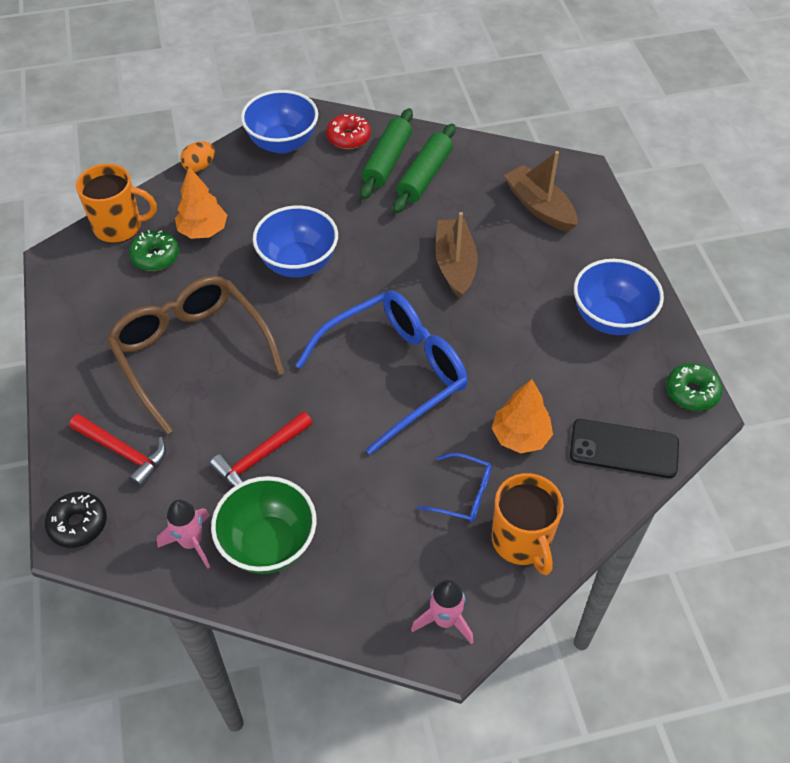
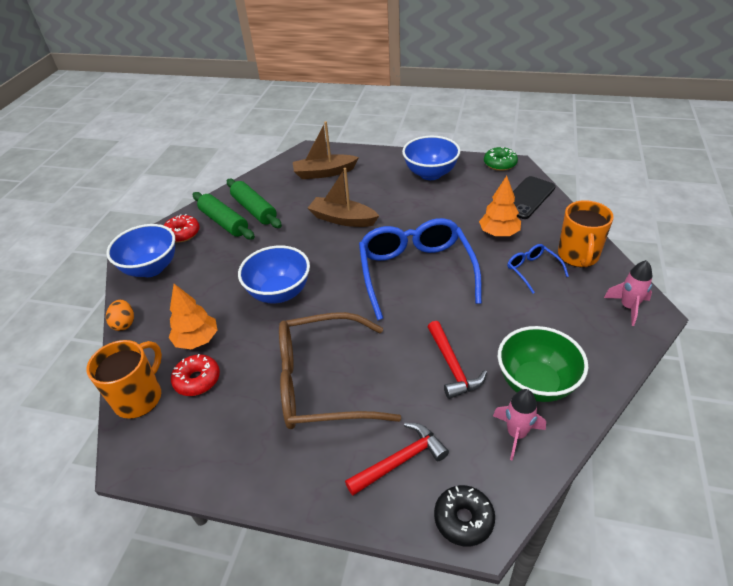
camera: 60 degrees left, 10 degrees down
(155, 256) = (197, 380): green donut -> red donut
(463, 494) = (532, 270): blue glasses -> blue glasses turned 75 degrees counterclockwise
(521, 541) = (578, 256): orange mug -> orange mug turned 90 degrees clockwise

